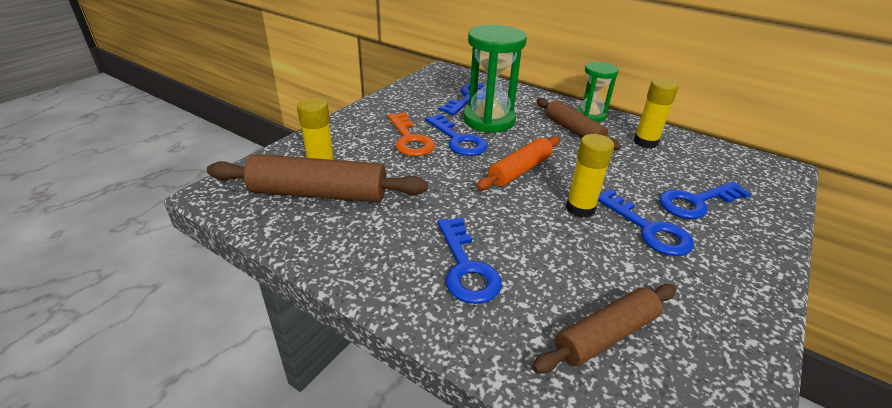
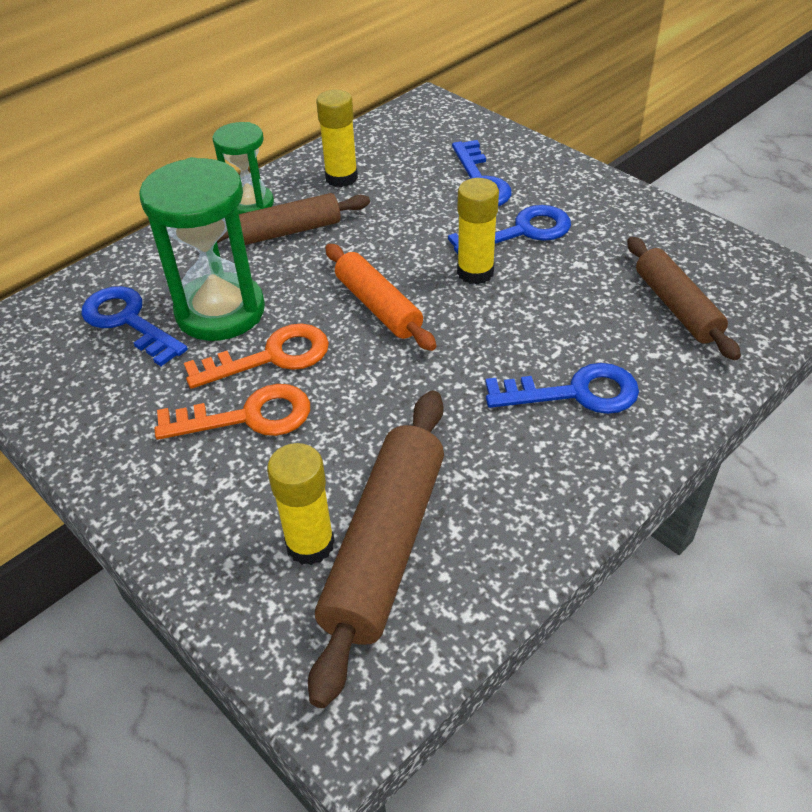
camera: 75 degrees left, 10 degrees up
(458, 140) = (271, 357): blue key -> orange key

